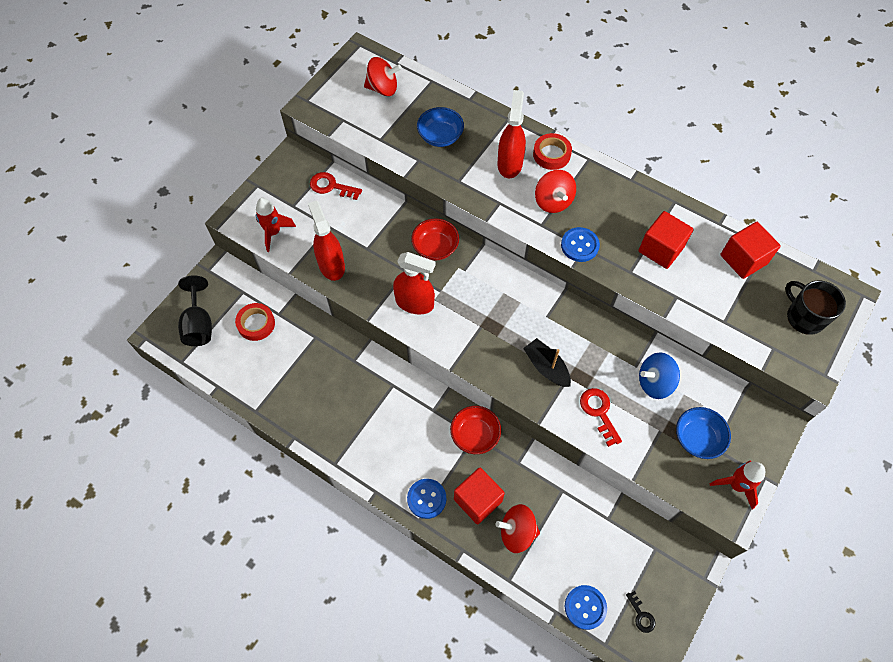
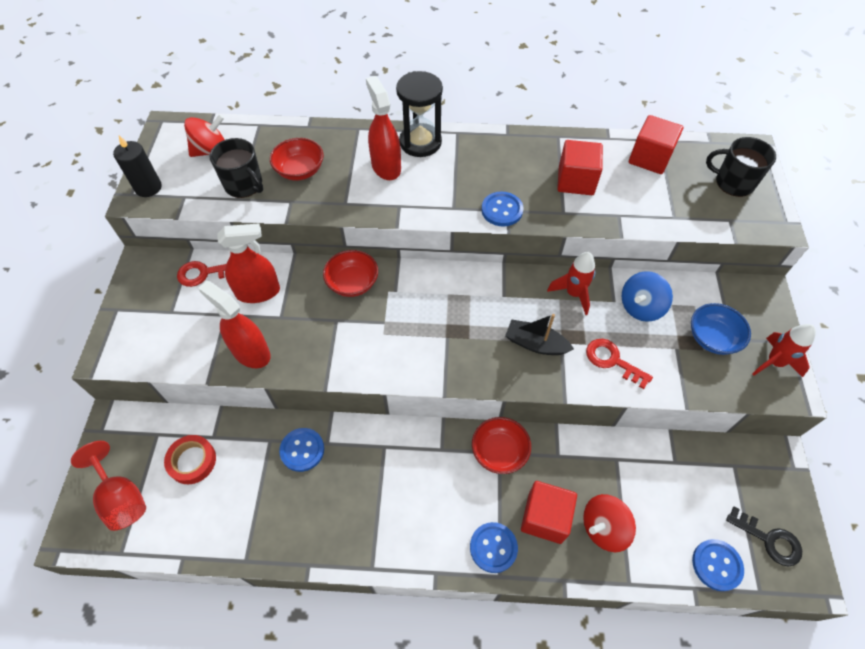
camera: 30 degrees left, 5 degrees down
(199, 325) = (121, 498): black goblet -> red goblet
(273, 232) = (163, 350): red rocket -> red rocket (573, 294)
(321, 100) = (148, 187): none -> black candle
(333, 356) = (302, 450): none -> blue button
(391, 130) = (244, 185): none -> black mug
(415, 303) = (365, 347): red spray bottle -> red spray bottle (258, 292)
(440, 136) = (300, 170): blue bowl -> red bowl
(551, 154) = (420, 142): red tape -> black hourglass
(553, 201) = (450, 182): red spinning top -> none
(641, 615) = (769, 540): black key -> black key, size x1.61

